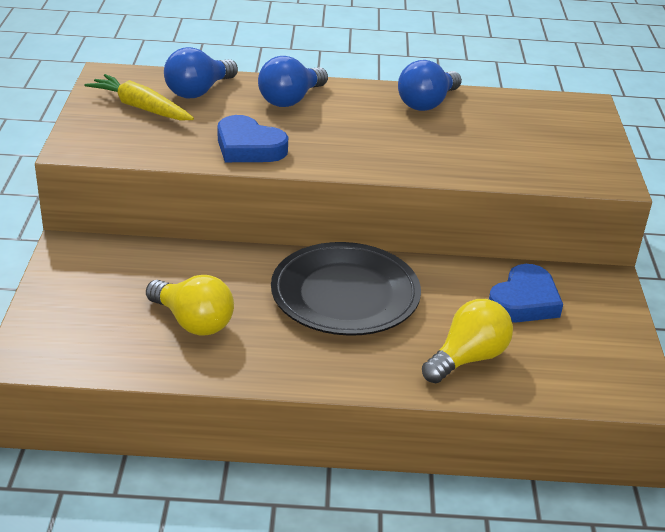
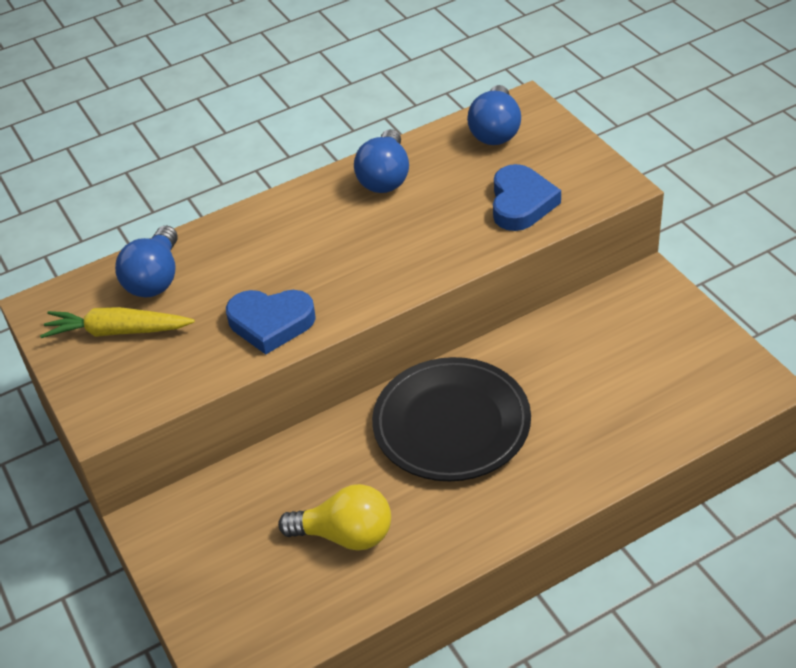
camera: 25 degrees left, 10 degrees up
(290, 100) = (255, 241): blue light bulb -> blue light bulb (495, 131)
(467, 358) = (606, 430): yellow light bulb -> none
(524, 301) = (602, 342): blue heart -> blue heart (521, 203)

